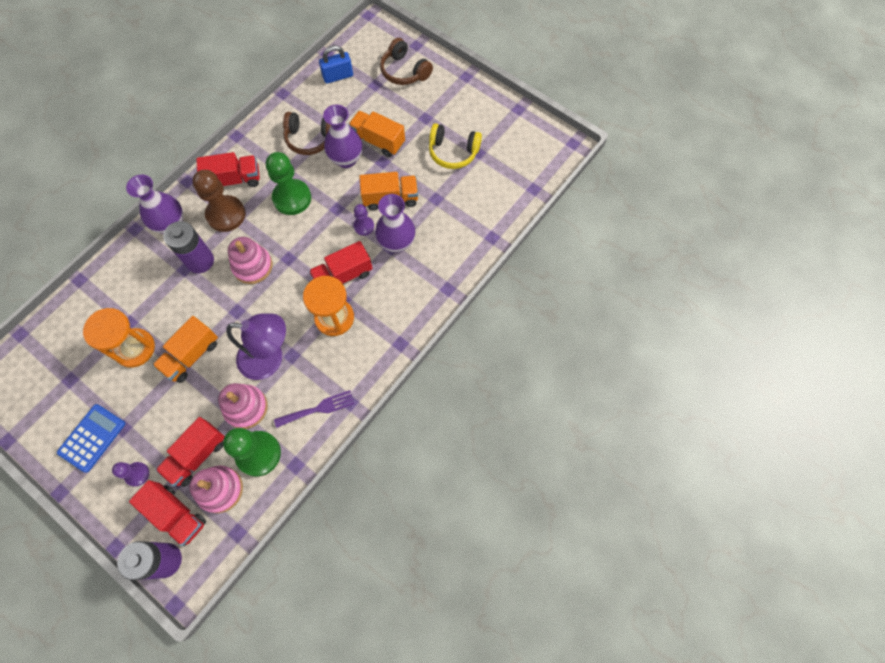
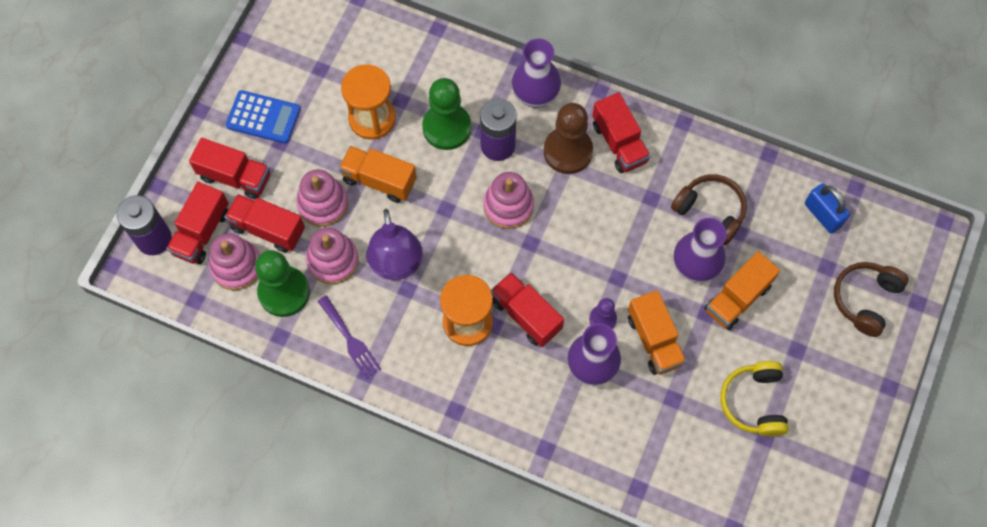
camera: 75 degrees right, 0 degrees up
(137, 474) = (235, 177): purple pawn -> red truck
(193, 404) = (323, 203): none -> pink stacking toy
(292, 198) = (615, 219): green pawn -> green pawn (447, 127)
(310, 139) = (710, 212): brown headphones -> brown headphones turned 135 degrees clockwise
(378, 141) = (737, 298): orange truck -> orange truck turned 150 degrees counterclockwise

